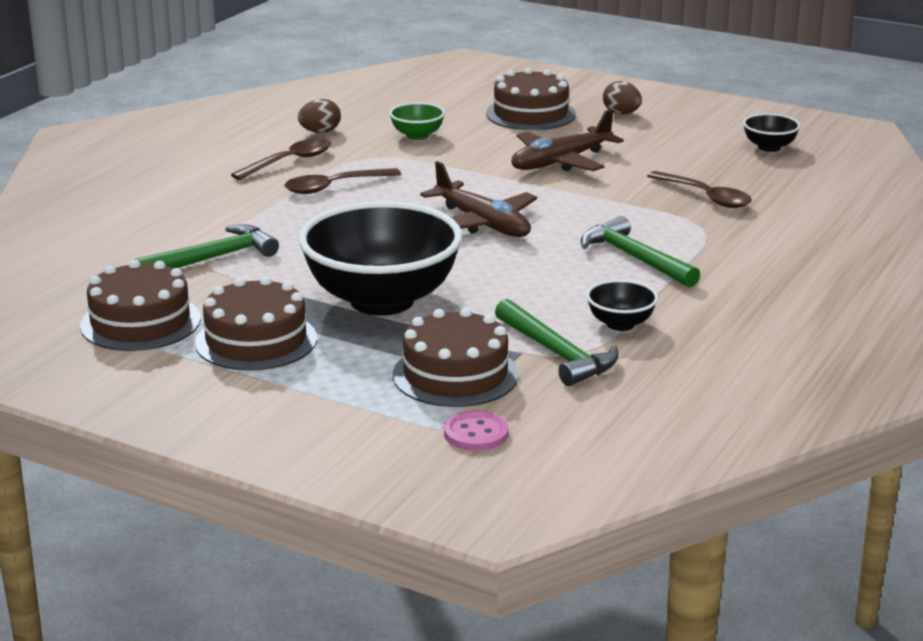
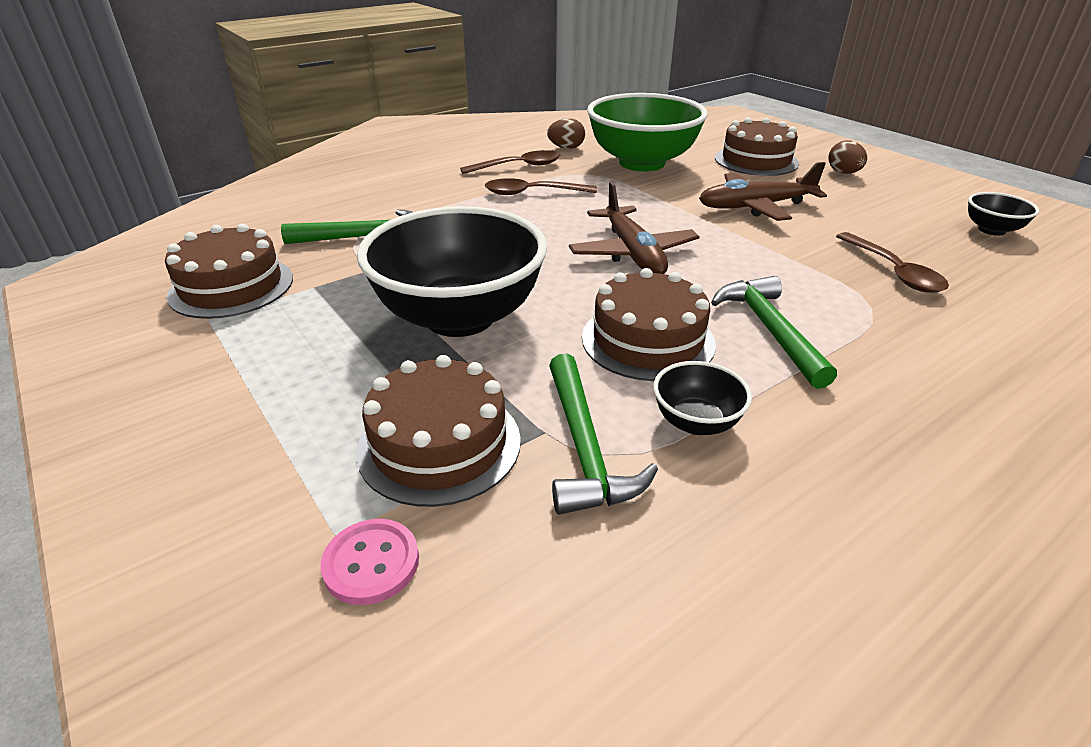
camera: 25 degrees right, 10 degrees up
(256, 341) = (297, 334): brown cake -> brown cake (648, 340)
(417, 136) = (642, 163): green bowl -> green bowl, size x2.32

